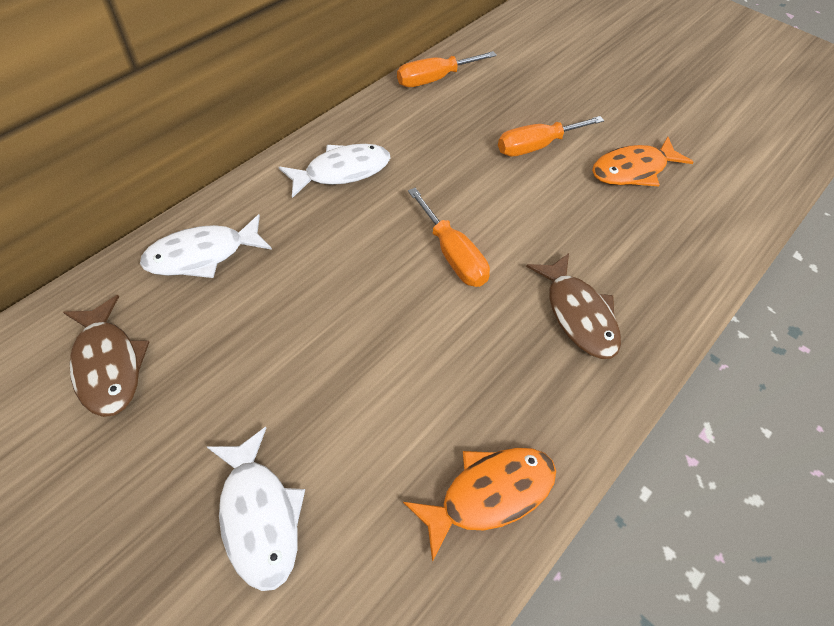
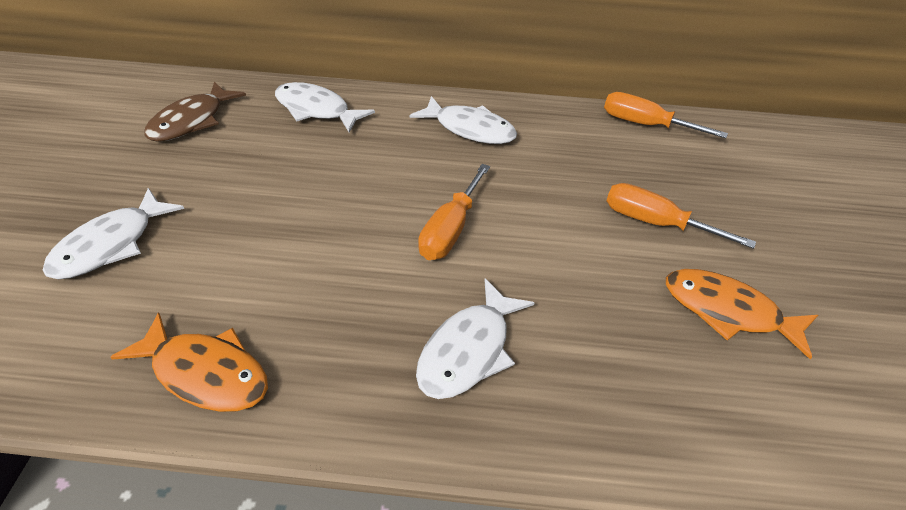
camera: 55 degrees right, 10 degrees down
(578, 314) = (468, 350): brown fish -> white fish

